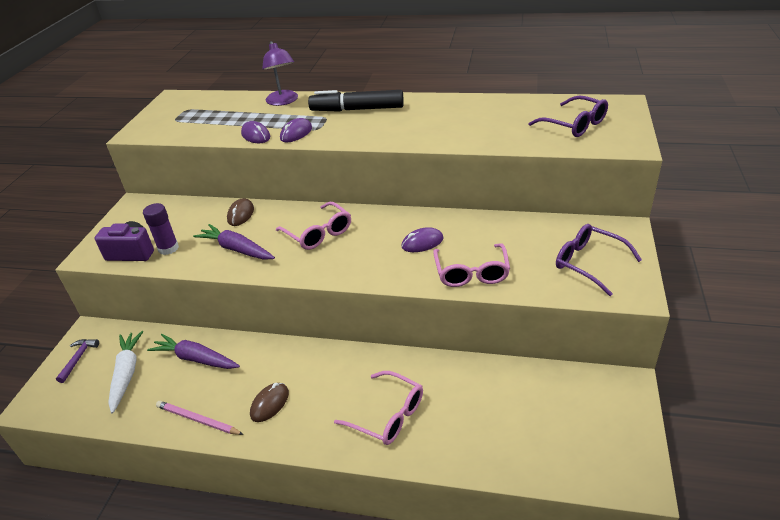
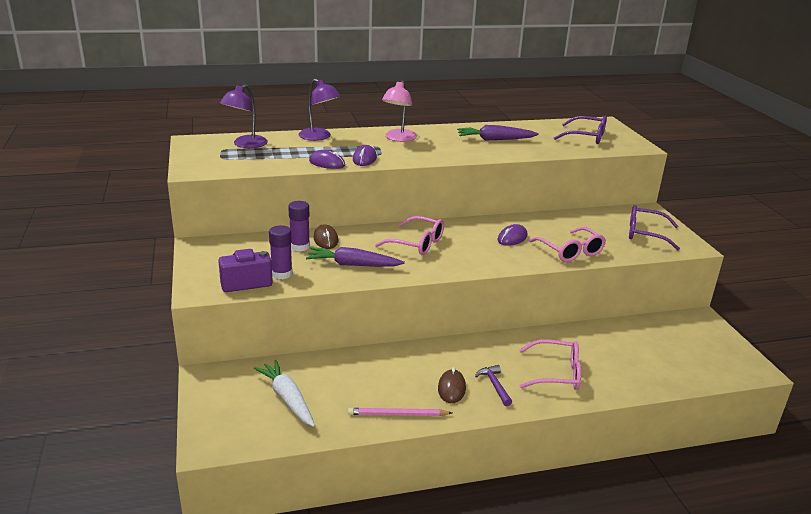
camera: 30 degrees left, 10 degrees down
(78, 359) = (219, 399): purple hammer -> purple hammer (494, 385)
(196, 359) = (347, 373): purple carrot -> purple carrot (495, 140)
(210, 105) = (245, 145): none -> purple lamp
(211, 219) = (300, 246): none -> purple glue stick
(357, 109) = (398, 138): black marker -> pink lamp

